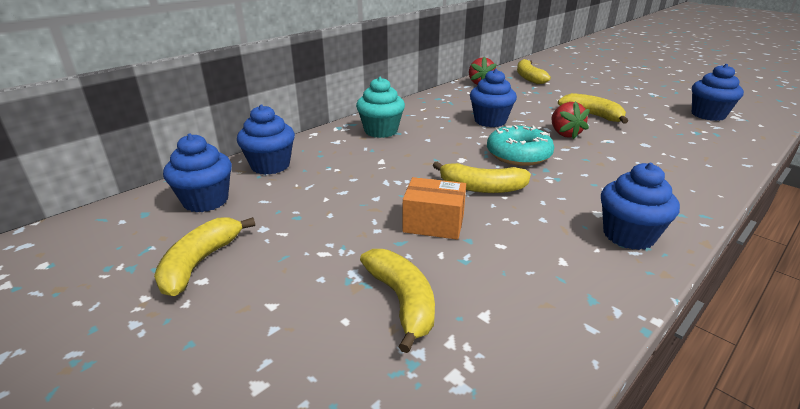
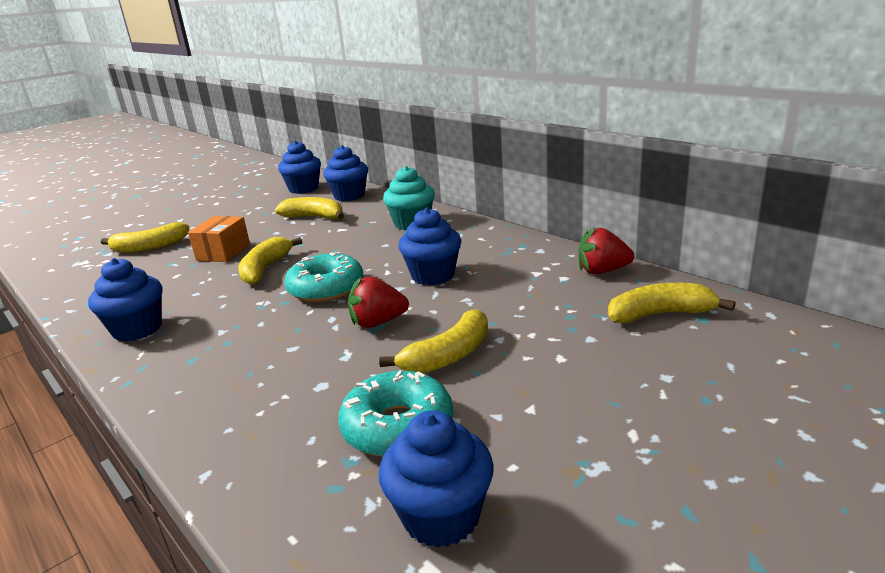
camera: 95 degrees right, 5 degrees down
(200, 263) = (232, 200): yellow banana -> yellow banana (314, 217)
(663, 124) = (398, 427): none -> turquoise donut

